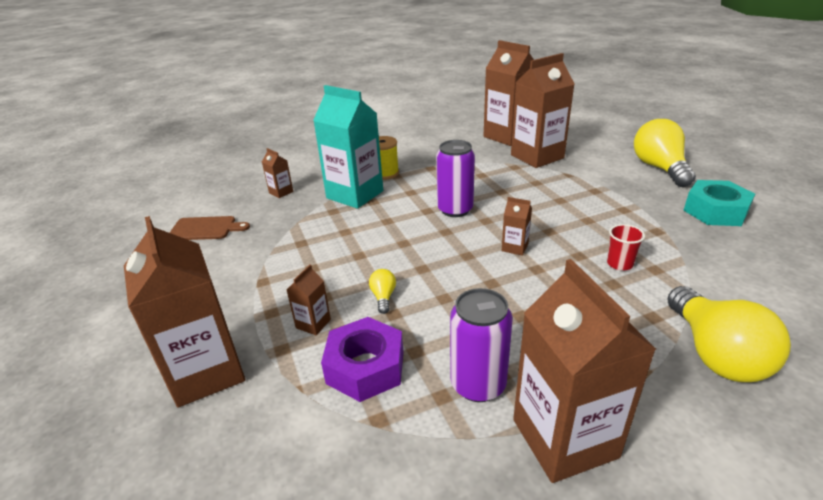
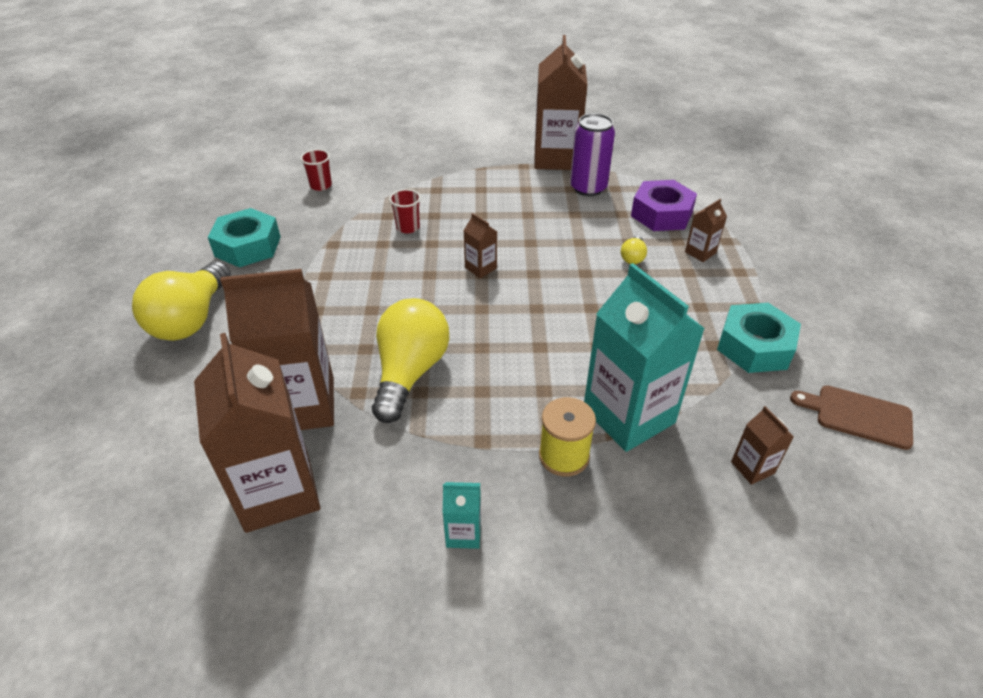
camera: 160 degrees left, 10 degrees up
(206, 372) = (786, 241): brown carton -> none
(268, 250) = (754, 346): none -> turquoise nut
(417, 145) = (463, 533): none -> turquoise carton
(455, 209) = (504, 337): purple can -> none
(715, 353) = (427, 165): yellow light bulb -> yellow light bulb (410, 372)
(774, 282) = (320, 185): none -> red cup

